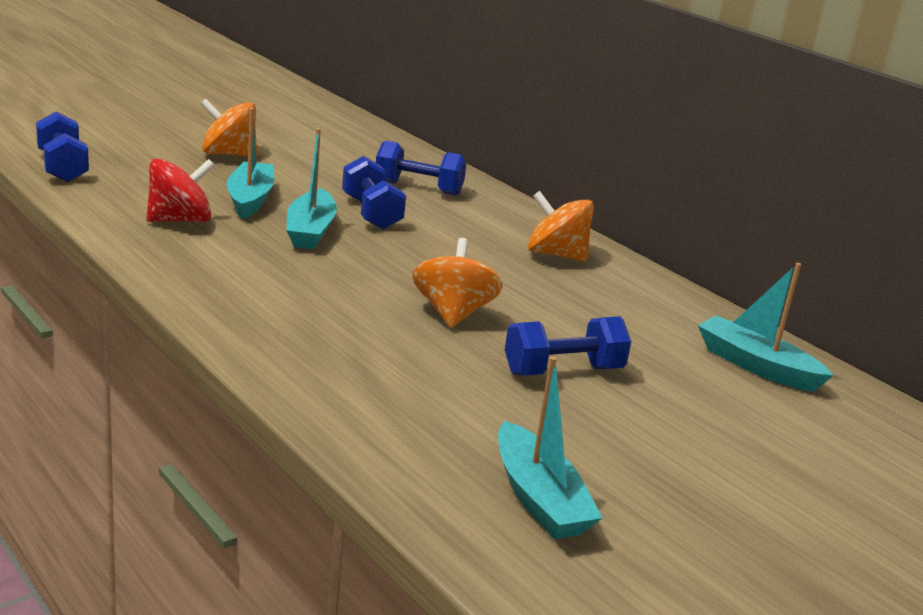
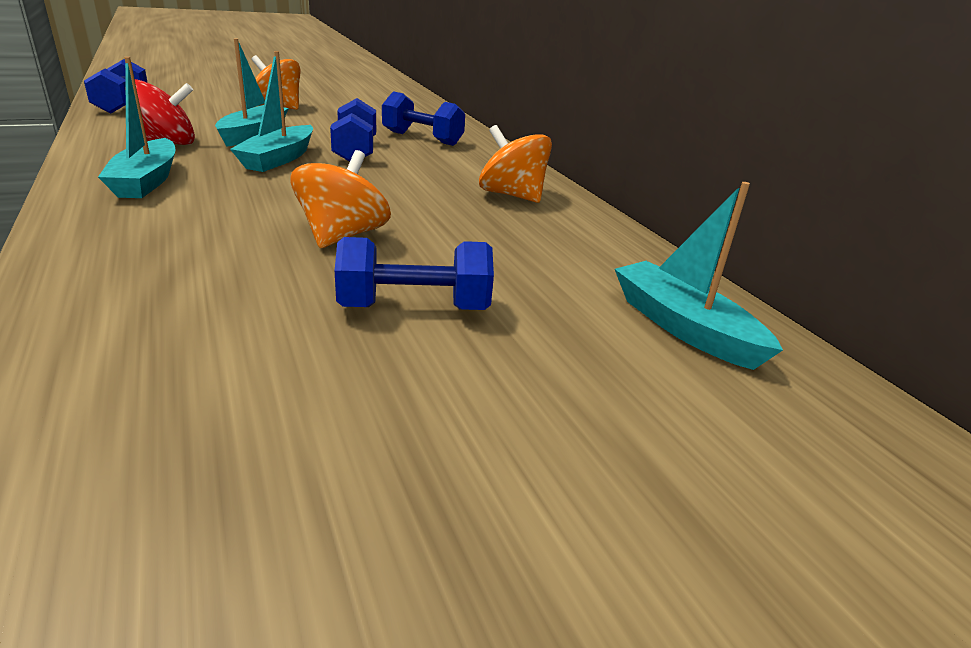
camera: 15 degrees right, 5 degrees up
(539, 498) = (191, 497): turquoise boat -> turquoise boat (147, 181)

